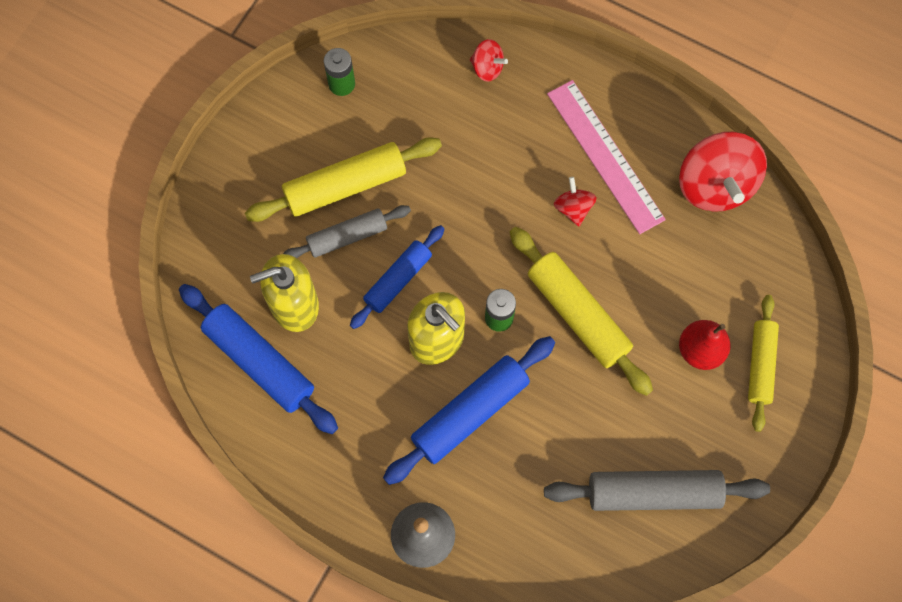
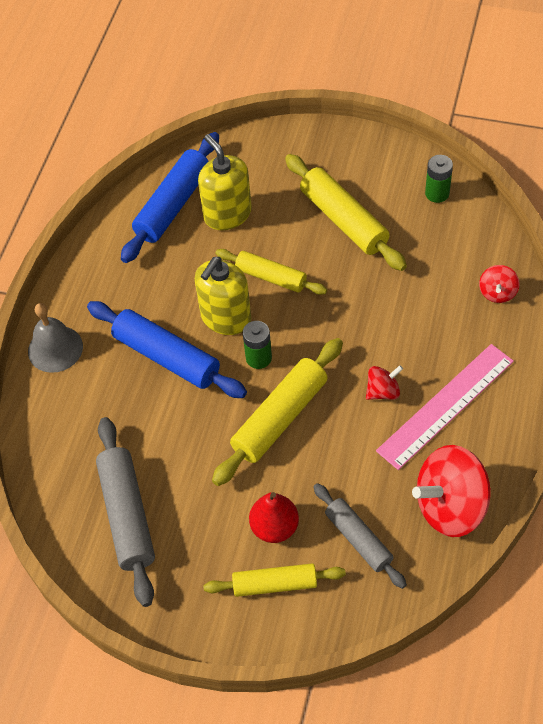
camera: 80 degrees right, 15 degrees down
(347, 236) = (298, 233): grey rolling pin -> grey rolling pin (358, 539)
(398, 280) = (271, 277): blue rolling pin -> yellow rolling pin

